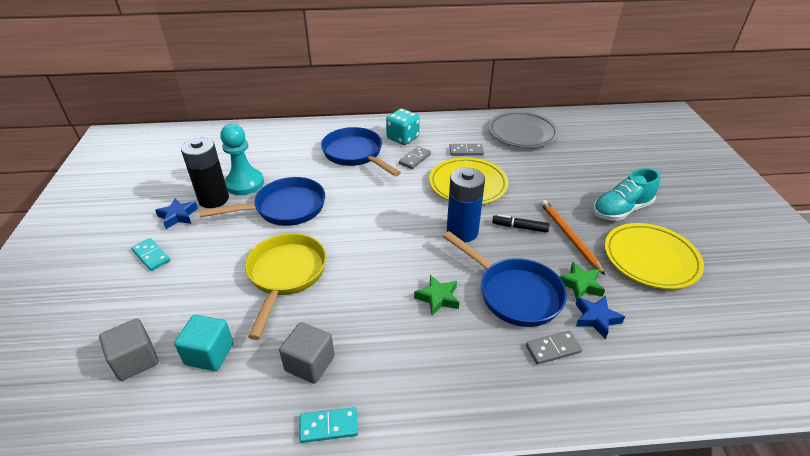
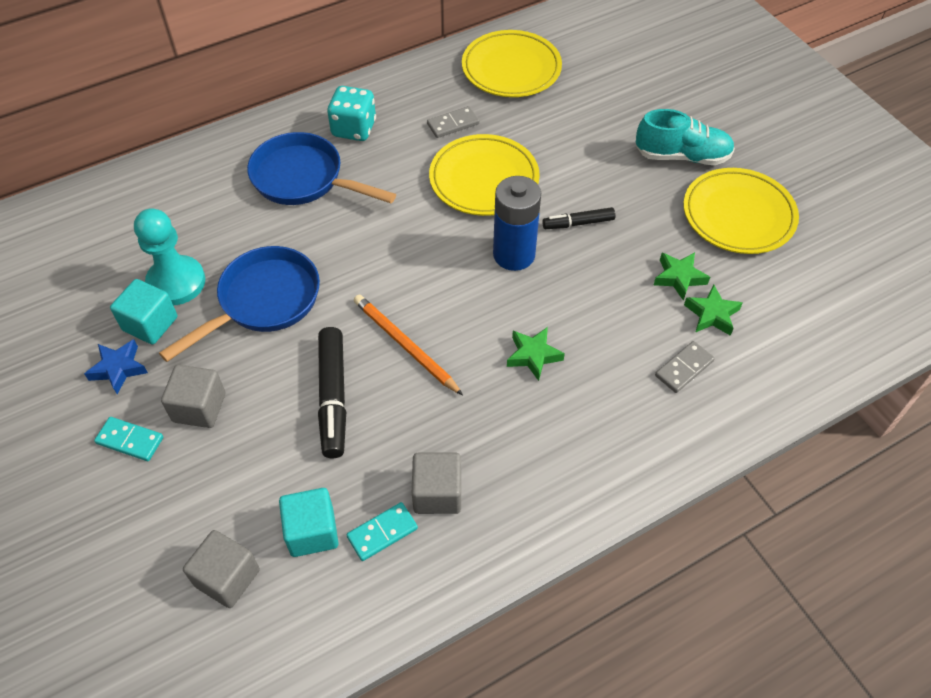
camera: 25 degrees left, 15 degrees up
(203, 252) = (199, 407): none -> grey cube
(214, 199) = (150, 324): black battery -> turquoise cube
(285, 275) = (333, 397): yellow pan -> black marker
(329, 426) = (502, 550): turquoise domino -> turquoise domino (382, 532)
(415, 159) = (392, 160): grey domino -> none
(514, 293) = (614, 316): blue pan -> none
(522, 133) = (511, 69): grey plate -> yellow plate
(569, 237) = (640, 216): orange pencil -> orange pencil (405, 345)
(596, 318) = (712, 314): blue star -> green star
(621, 210) = (682, 156): turquoise shoe -> turquoise shoe turned 120 degrees counterclockwise

